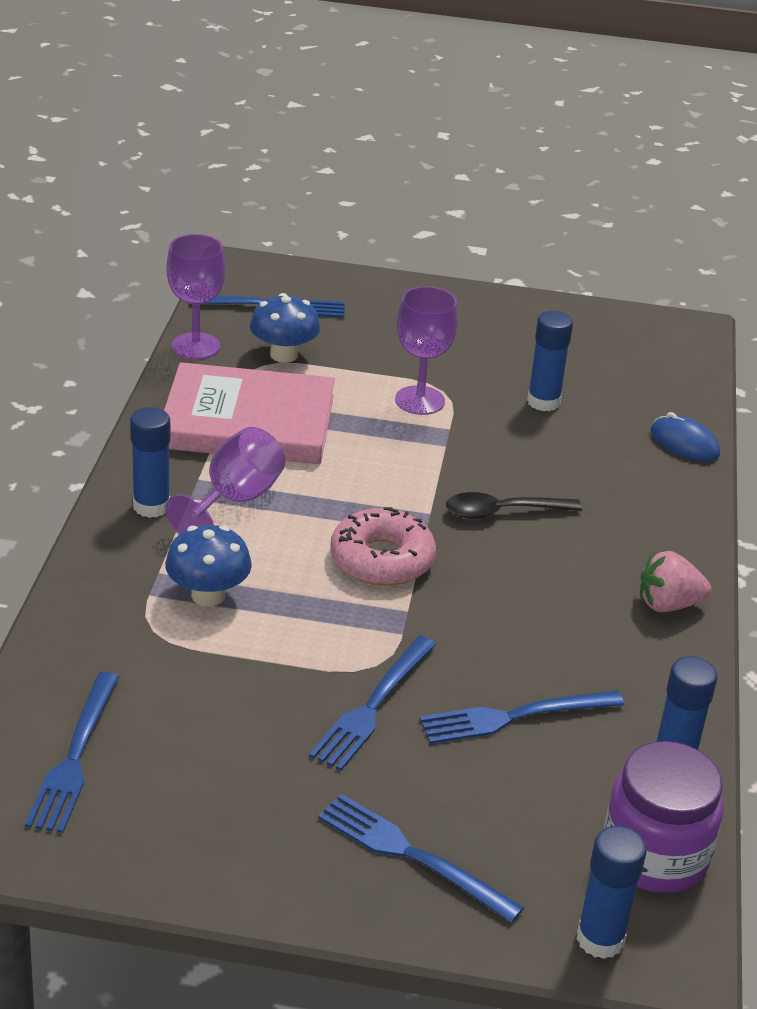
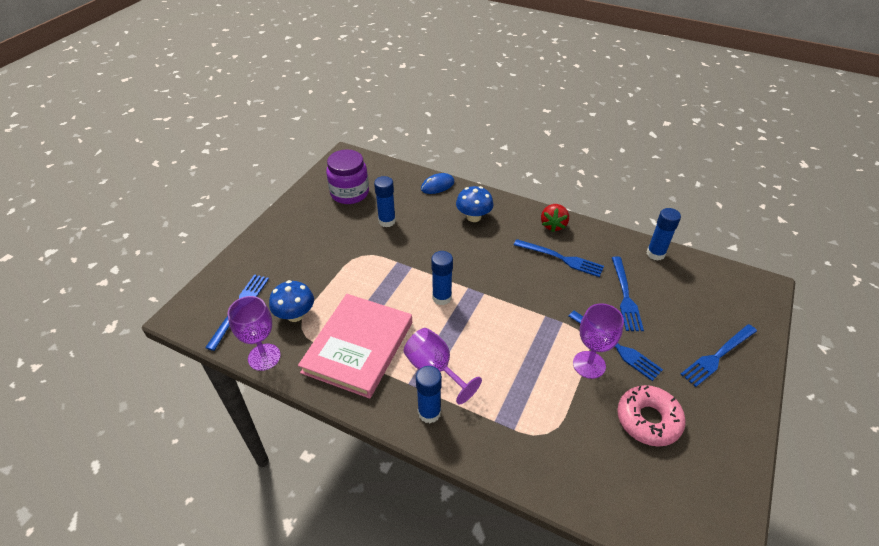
camera: 70 degrees left, 10 degrees up
(74, 757) = (654, 493): blue fork -> blue fork (561, 258)
(208, 595) = (519, 399): blue mushroom -> blue mushroom (473, 217)
(382, 559) = (502, 316): pink donut -> pink donut (648, 420)
(419, 400) = (367, 267): purple goblet -> purple goblet (589, 364)
(502, 512) = (474, 260): black spoon -> none
(600, 939) = (759, 305): blue glue stick -> blue glue stick (442, 297)
(654, 855) = (710, 275): purple jar -> purple jar (349, 193)
(668, 604) = (553, 225): pink strawberry -> red strawberry

